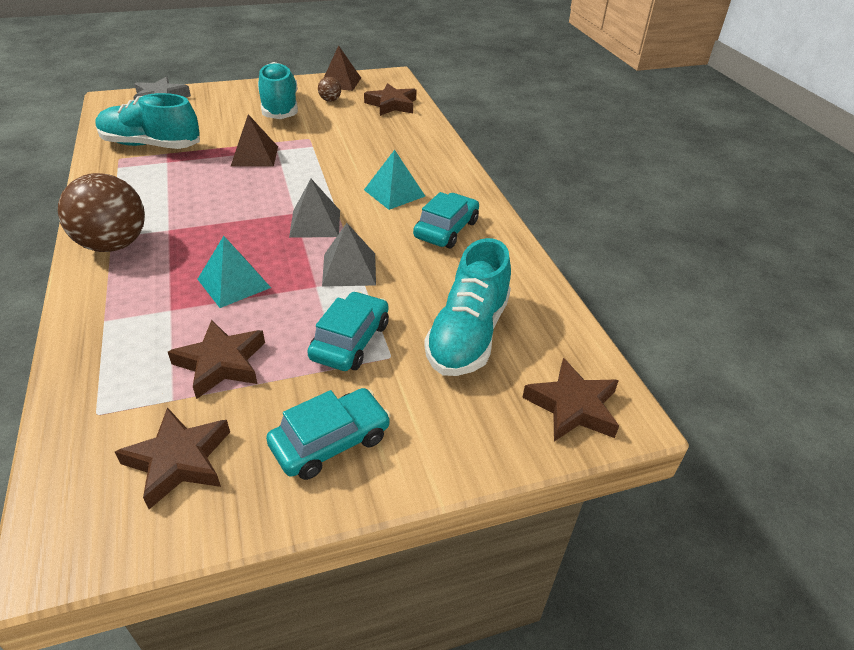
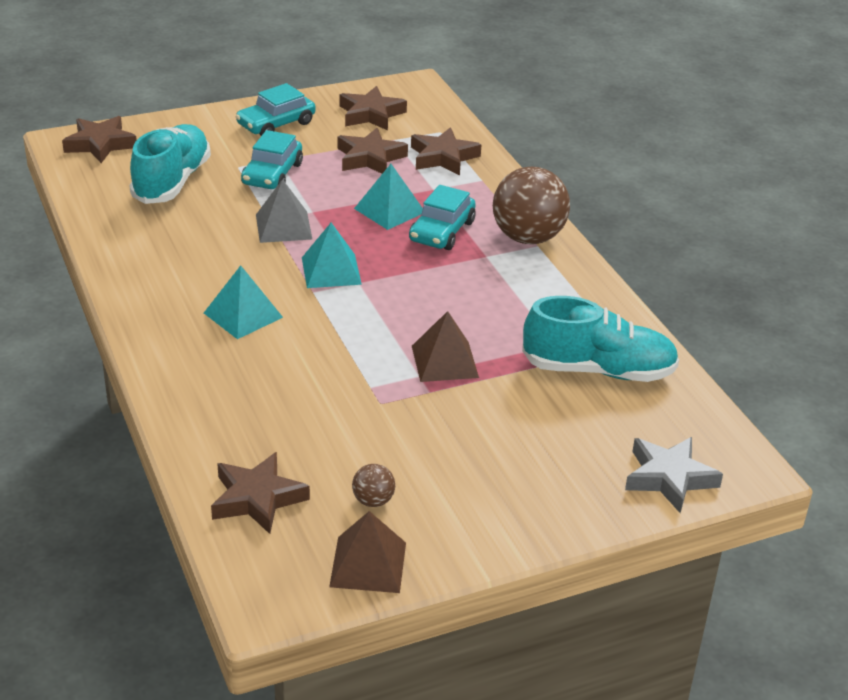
camera: 175 degrees right, 5 degrees down
(126, 360) = (443, 157): none -> brown star
(280, 107) = (455, 472): turquoise shoe -> none
(315, 223) = (331, 271): grey pyramid -> turquoise pyramid
(446, 229) = (181, 271): turquoise car -> turquoise car (442, 231)

